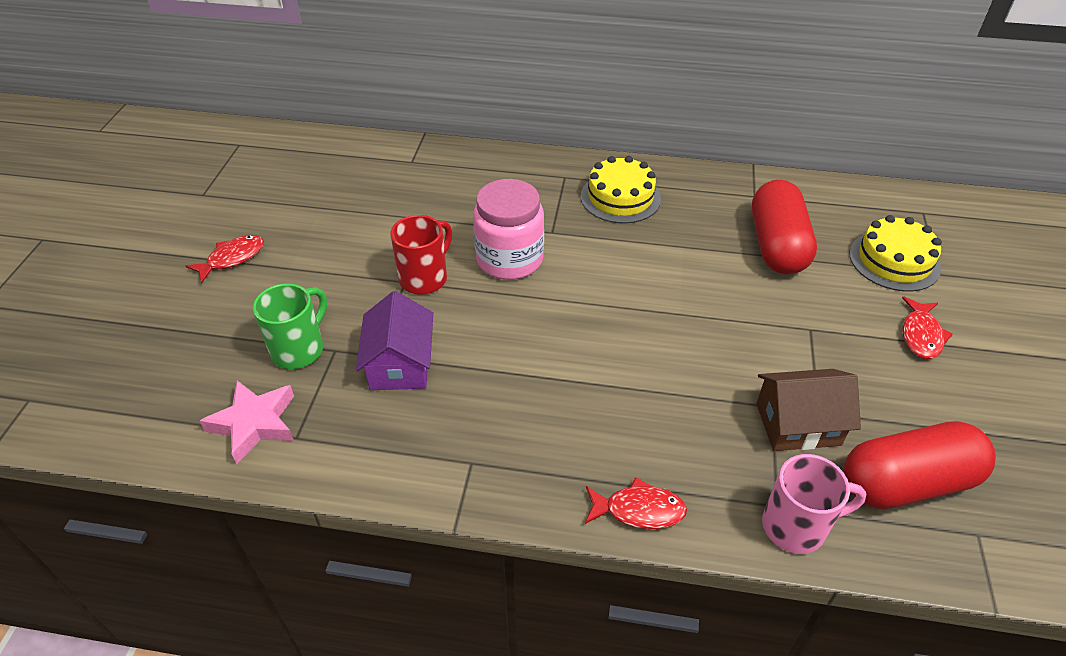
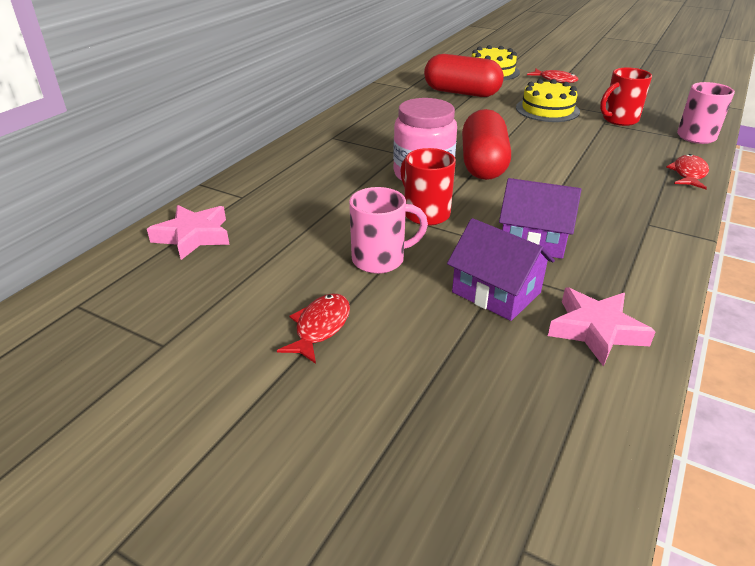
camera: 70 degrees left, 10 degrees down
(232, 258) = (320, 327): red fish -> red fish turned 45 degrees clockwise
(299, 349) = (496, 292): green mug -> purple house
(333, 267) = (380, 260): none -> pink mug
(338, 159) = (193, 236): none -> pink star
(620, 197) = (376, 124): yellow cake -> yellow cake (547, 110)
(798, 424) = (619, 120): brown house -> red mug
(907, 483) = (663, 106): red capsule -> red capsule (483, 164)

